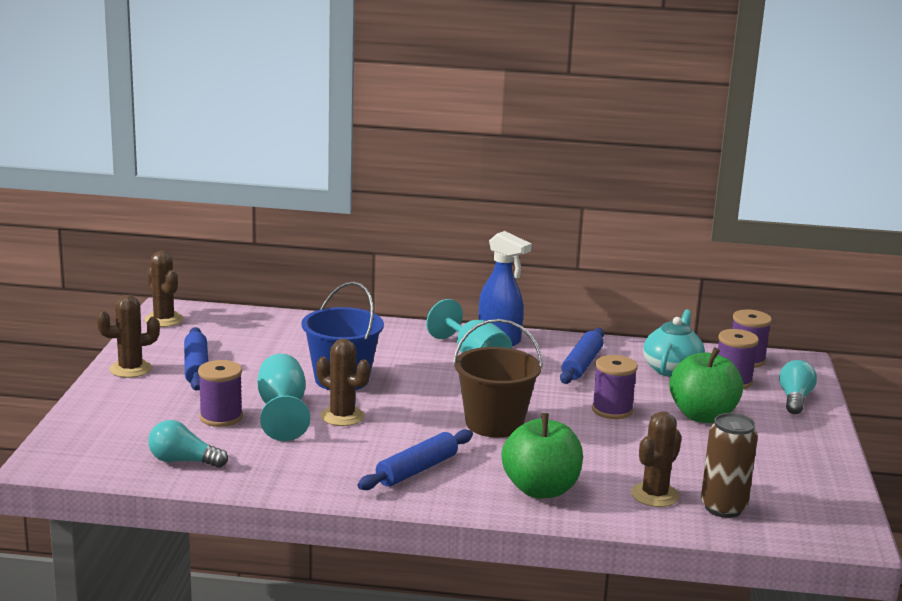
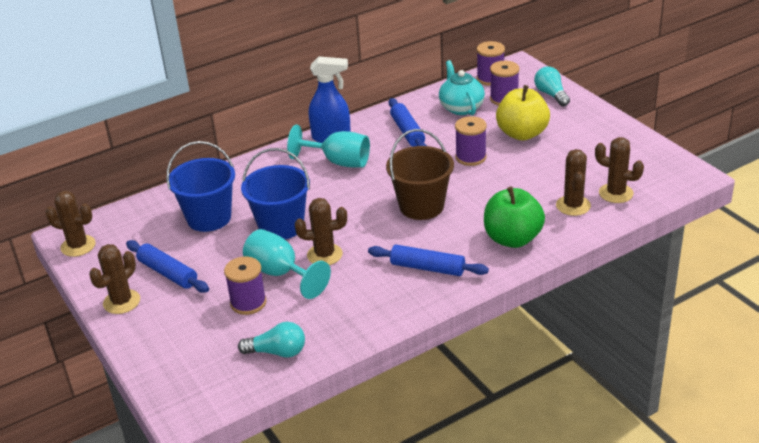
camera: 35 degrees left, 15 degrees up
(183, 461) = (277, 352): turquoise light bulb -> turquoise light bulb turned 150 degrees counterclockwise
(293, 347) = (209, 218): none -> blue bucket
(417, 470) = (427, 268): blue rolling pin -> blue rolling pin turned 75 degrees counterclockwise
(702, 416) = (522, 134): green apple -> yellow apple
(723, 508) = (616, 193): brown can -> brown cactus

